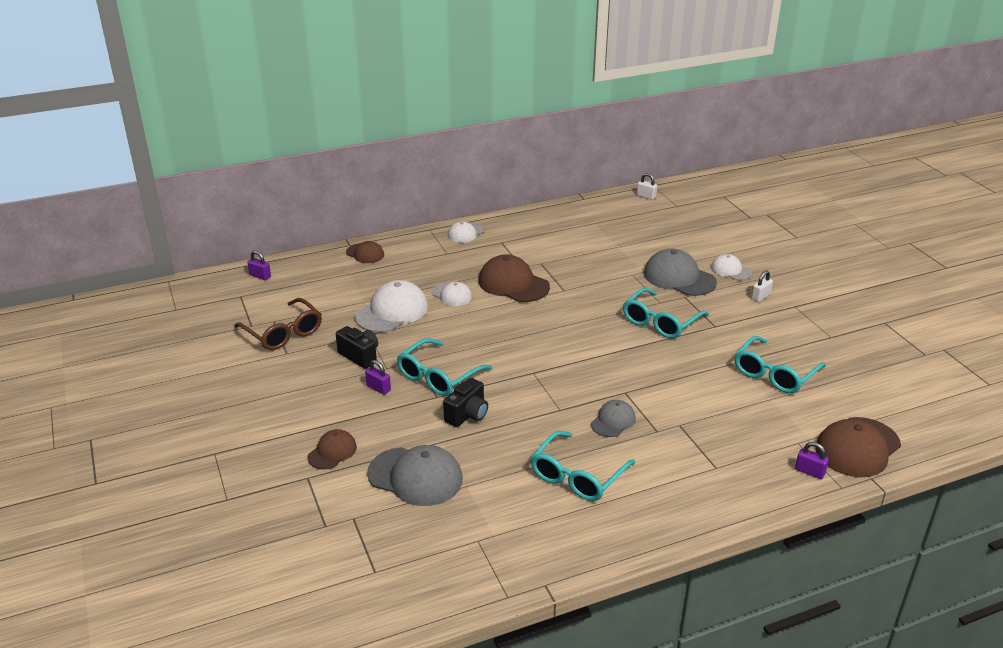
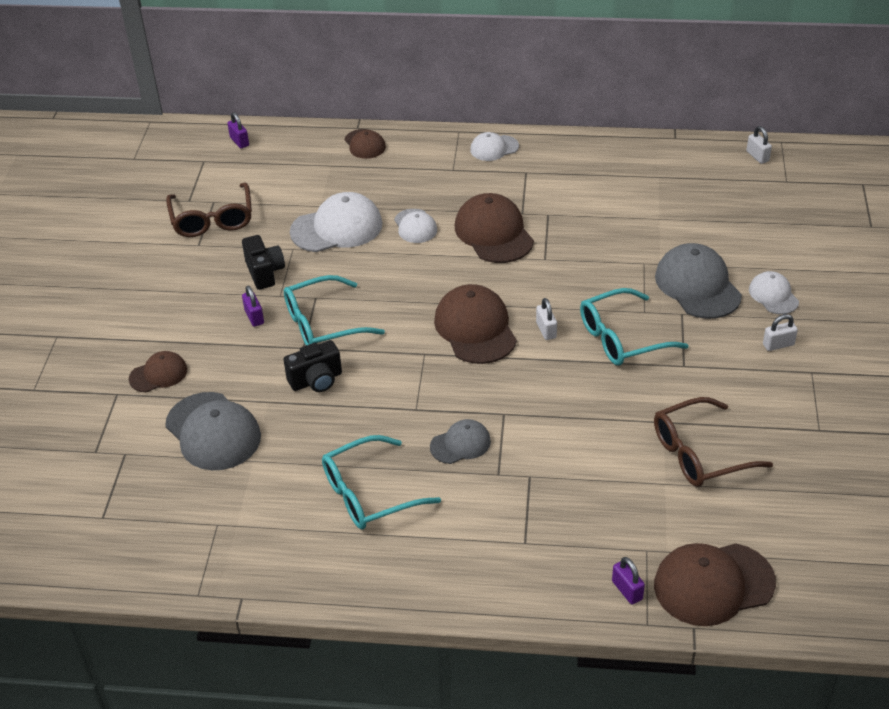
camera: 30 degrees right, 10 degrees up
(555, 345) = (475, 328): none -> brown cap
(605, 332) = (546, 330): none -> white padlock
(774, 374) = (699, 453): turquoise glasses -> brown glasses

